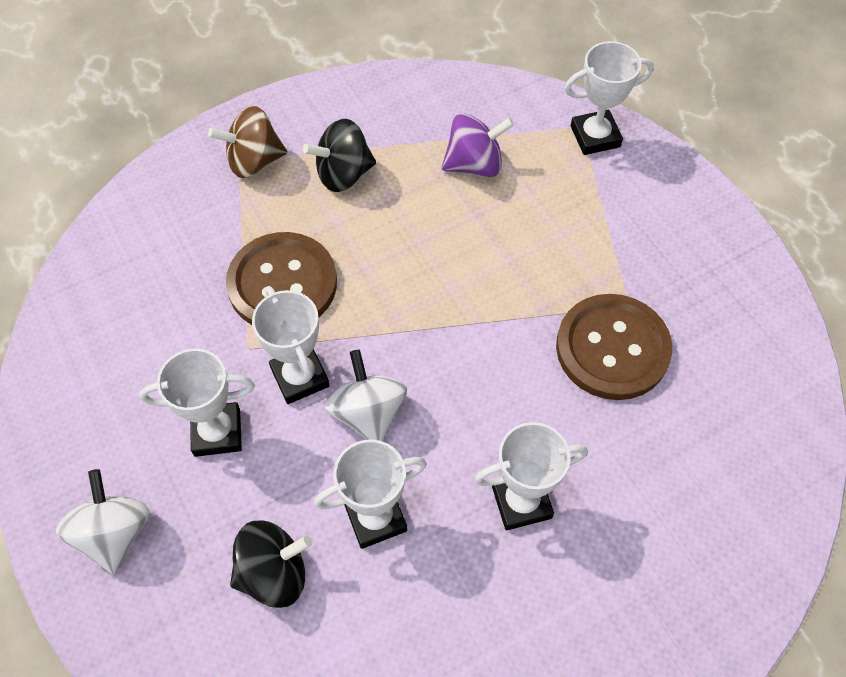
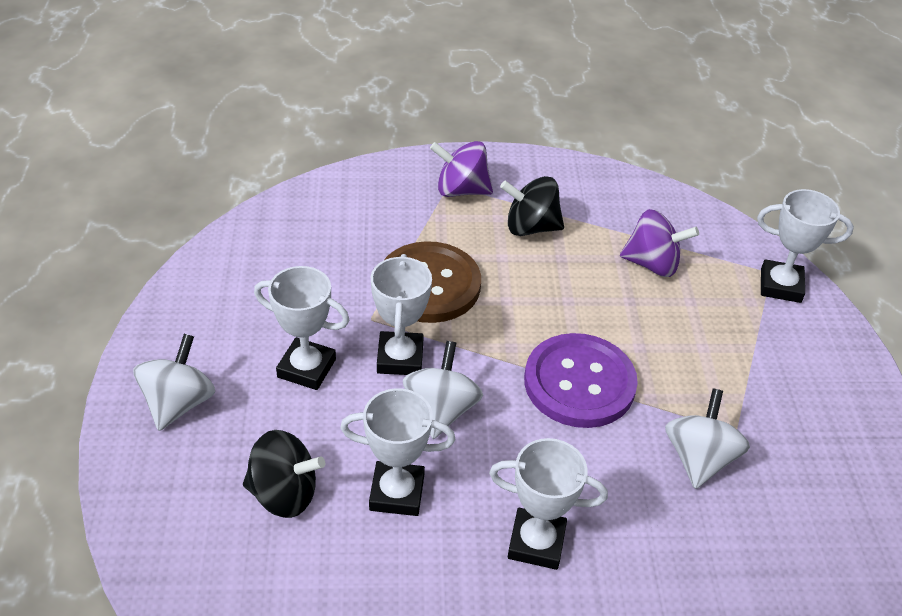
camera: 25 degrees right, 15 degrees down
(254, 161) = (461, 190): brown spinning top -> purple spinning top
(475, 323) = (579, 383): none -> purple button
(612, 348) = (699, 458): brown button -> white spinning top

